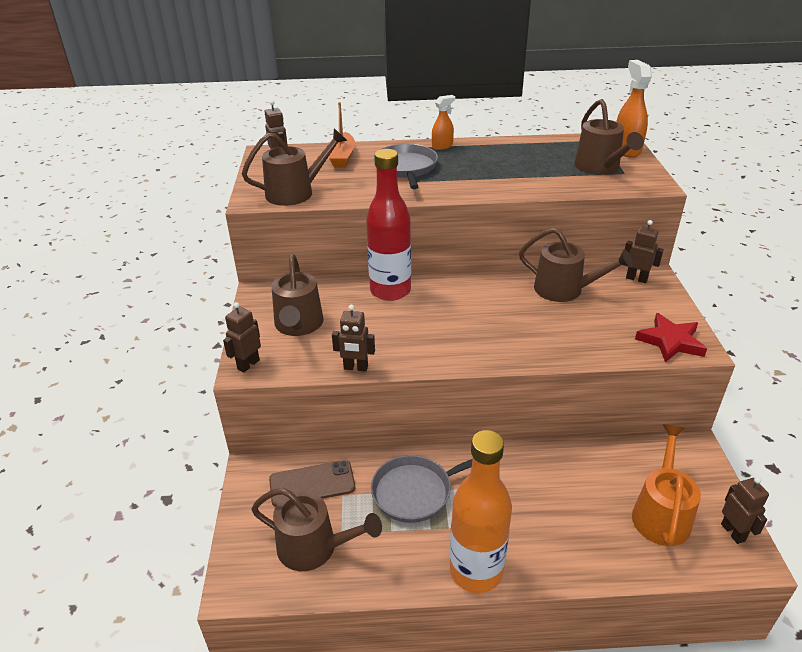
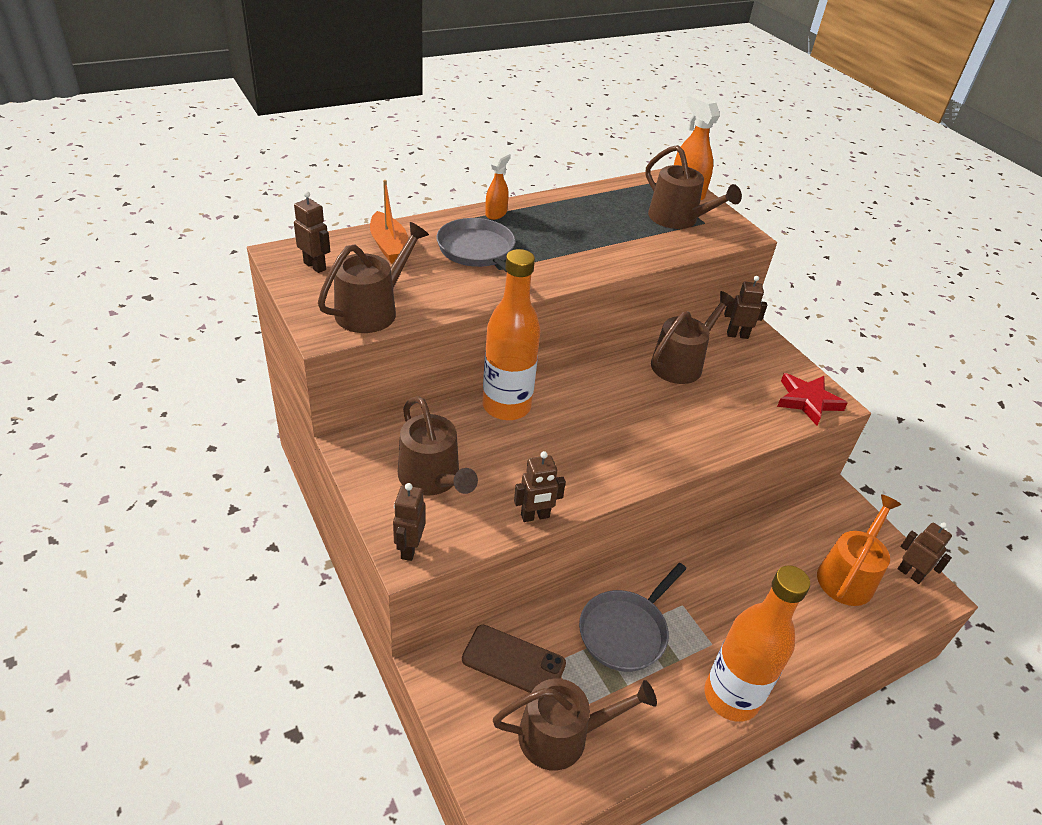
camera: 30 degrees left, 5 degrees up
(312, 484) = (513, 662): brown phone -> brown phone turned 60 degrees clockwise
(390, 291) = (506, 406): red bottle -> orange bottle
(564, 290) = (681, 363): brown watering can -> brown watering can turned 45 degrees counterclockwise
(661, 514) = (848, 576): orange watering can -> orange watering can turned 45 degrees clockwise

